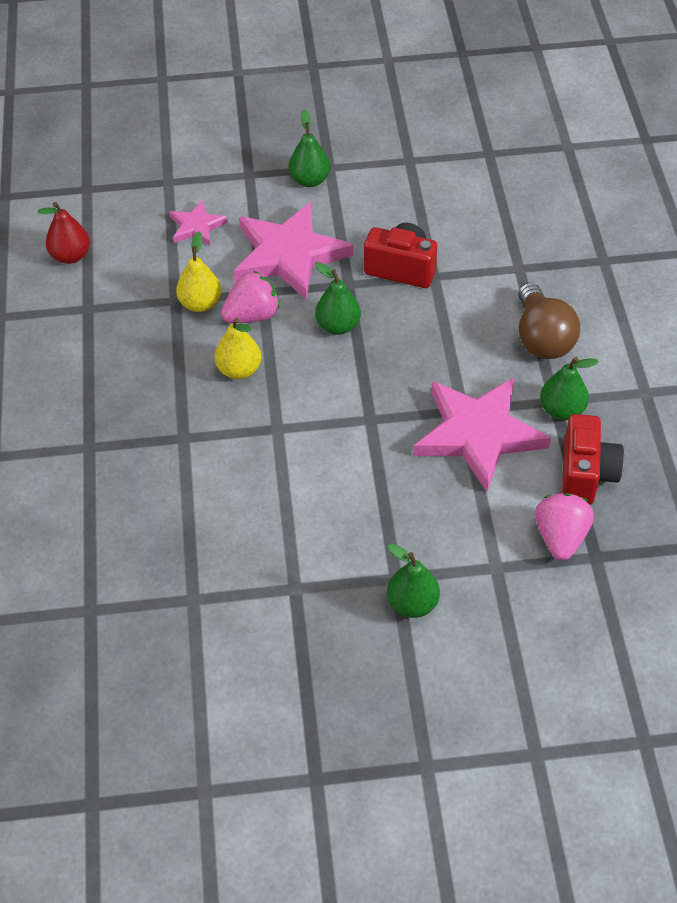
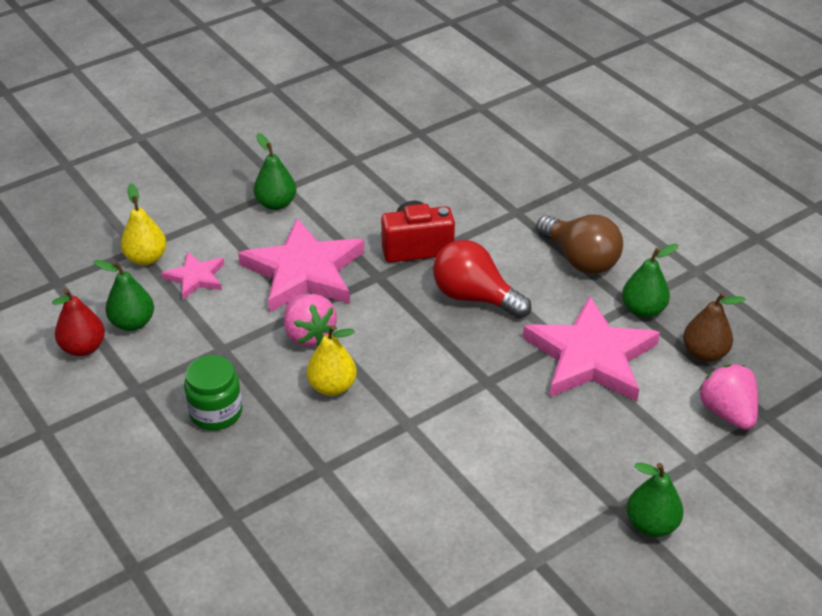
camera: 30 degrees left, 10 degrees down
(134, 354) = (216, 412): none -> green jar
(200, 303) = (250, 343): yellow pear -> yellow pear (146, 258)
(252, 315) = (308, 335): pink strawberry -> pink strawberry turned 120 degrees clockwise
(338, 326) = (396, 314): green pear -> green pear (132, 323)
(417, 337) = (474, 297): none -> red light bulb
(586, 475) = (704, 353): red camera -> brown pear

